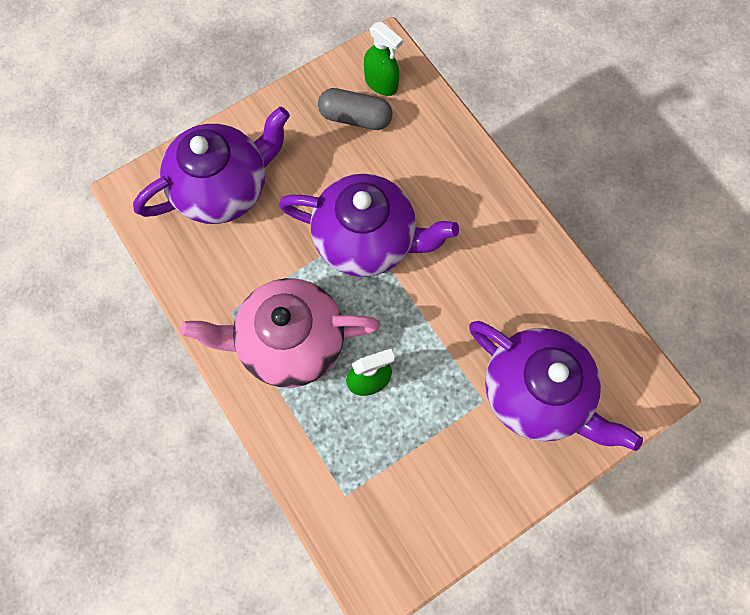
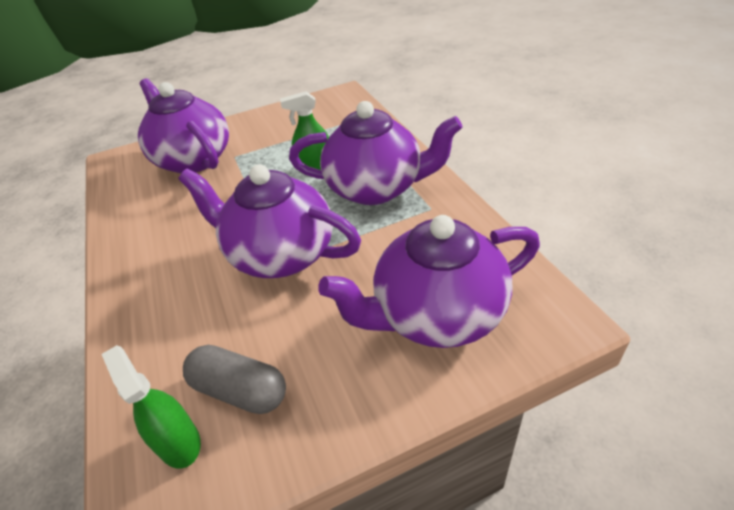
camera: 165 degrees left, 30 degrees down
(290, 341) = (376, 188): pink teapot -> purple teapot

